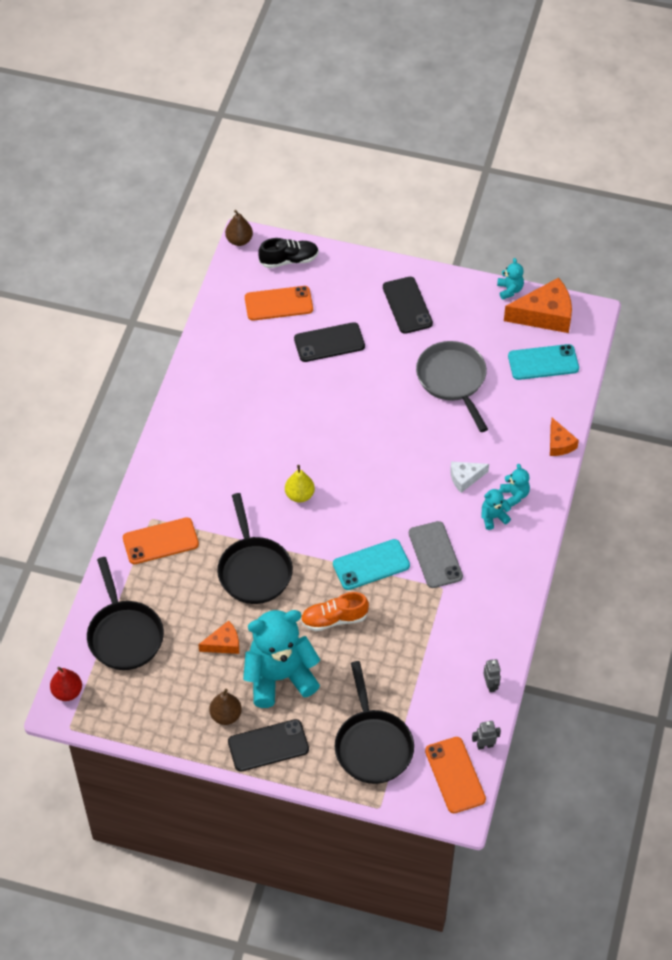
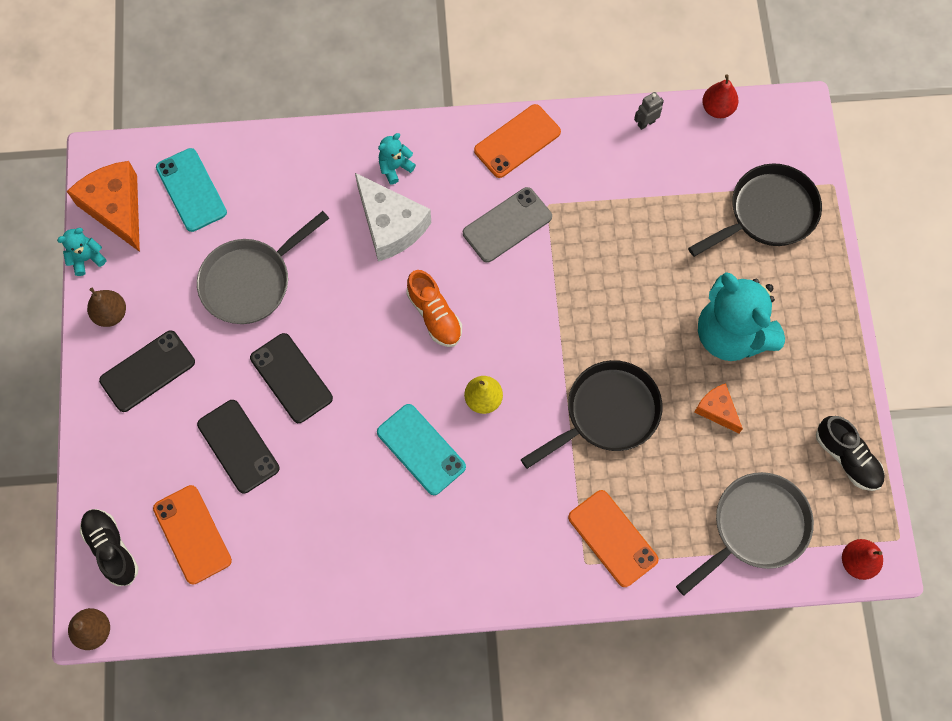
camera: 110 degrees left, 15 degrees up
(124, 634) = (755, 527): black pan -> grey pan
(146, 718) = (847, 458): none -> black shoe
(226, 715) = (803, 373): brown pear -> brown pear (111, 314)
(268, 745) = (817, 316): black phone -> black phone (291, 378)
(334, 619) = (634, 303): orange shoe -> orange shoe (434, 315)
(371, 565) = (547, 287): turquoise phone -> turquoise phone (421, 449)
(455, 775) = (763, 126): orange phone -> orange phone (517, 141)
(465, 478) = (390, 225): white cheese -> white cheese, size x1.83
(485, 745) = (717, 108): grey robot -> red pear
(493, 517) = (433, 180): turquoise teddy bear -> none
(559, 444) = (306, 141): orange cheese -> none

